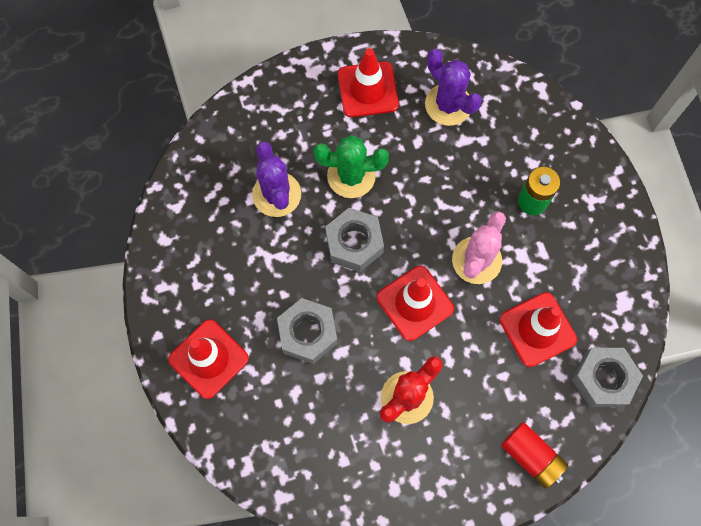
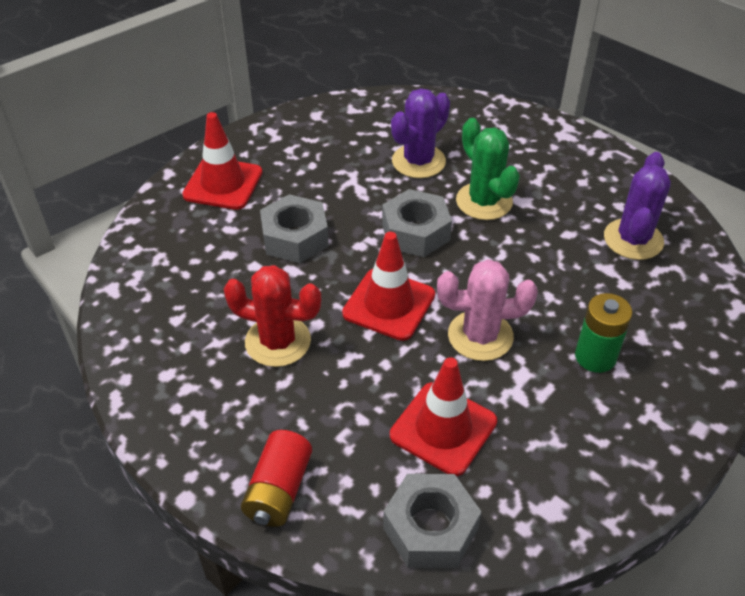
camera: 60 degrees right, 25 degrees down
(368, 89) = (585, 176): red traffic cone -> none

